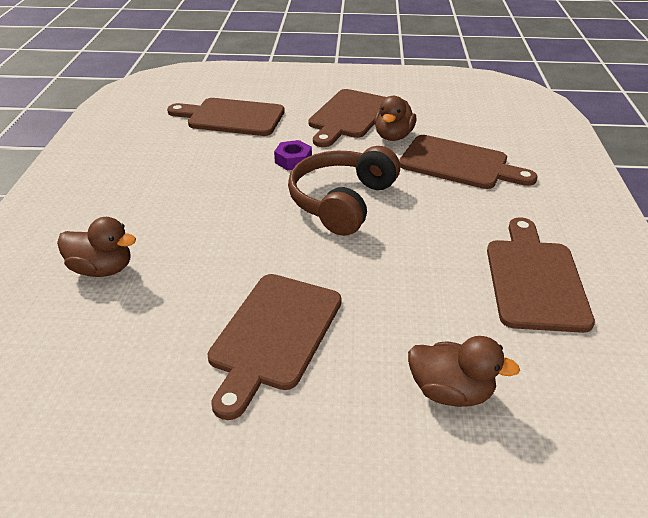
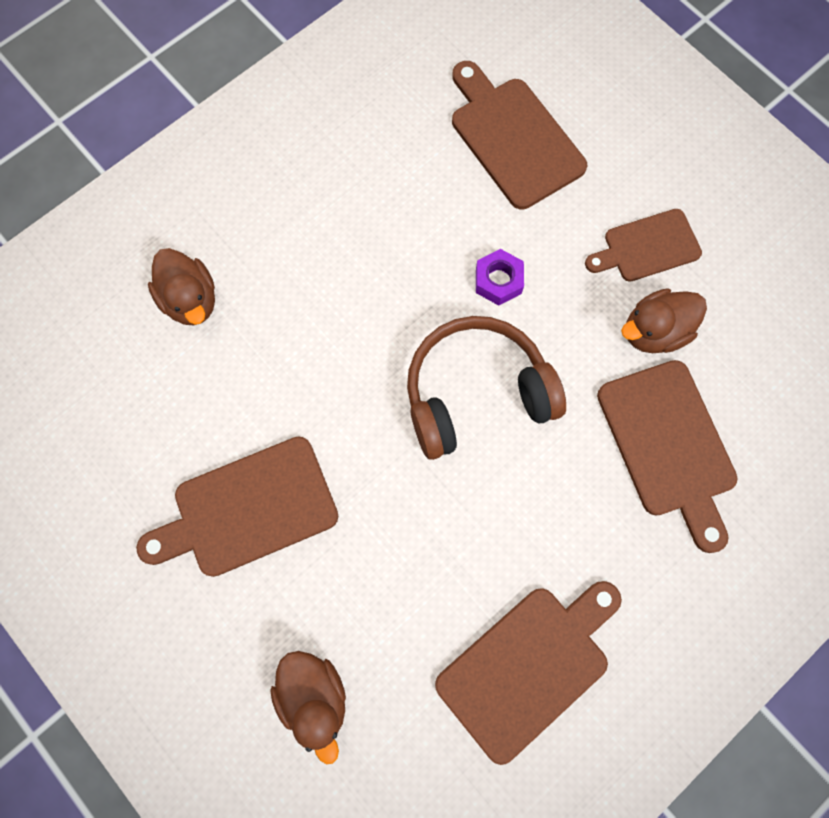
camera: 45 degrees right, 35 degrees up
(348, 116) = (647, 247): brown cutting board -> brown cutting board, size x0.64

